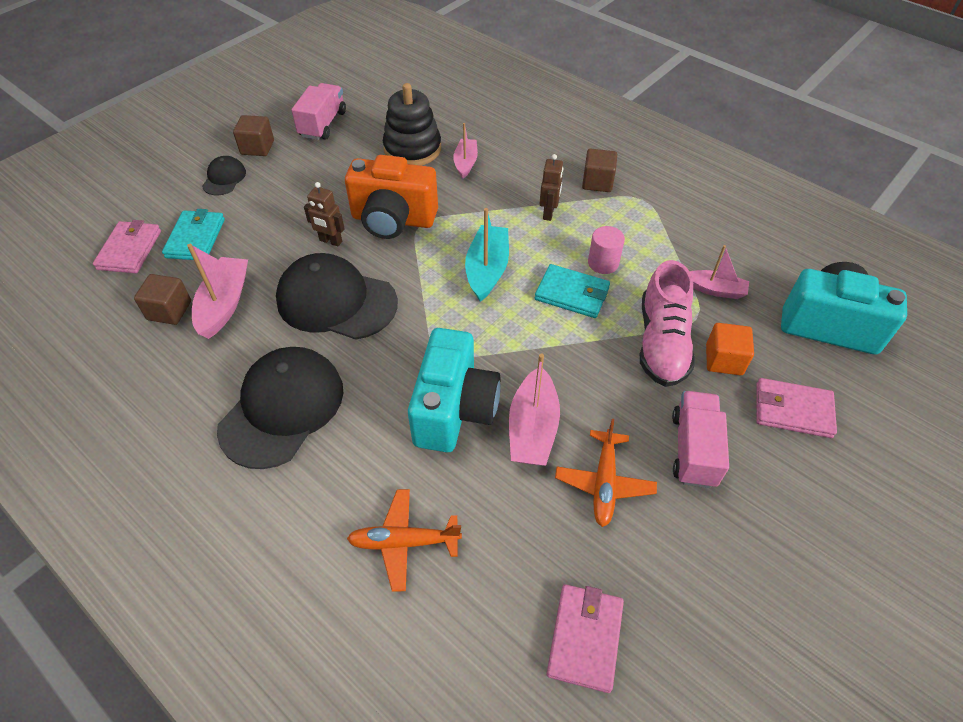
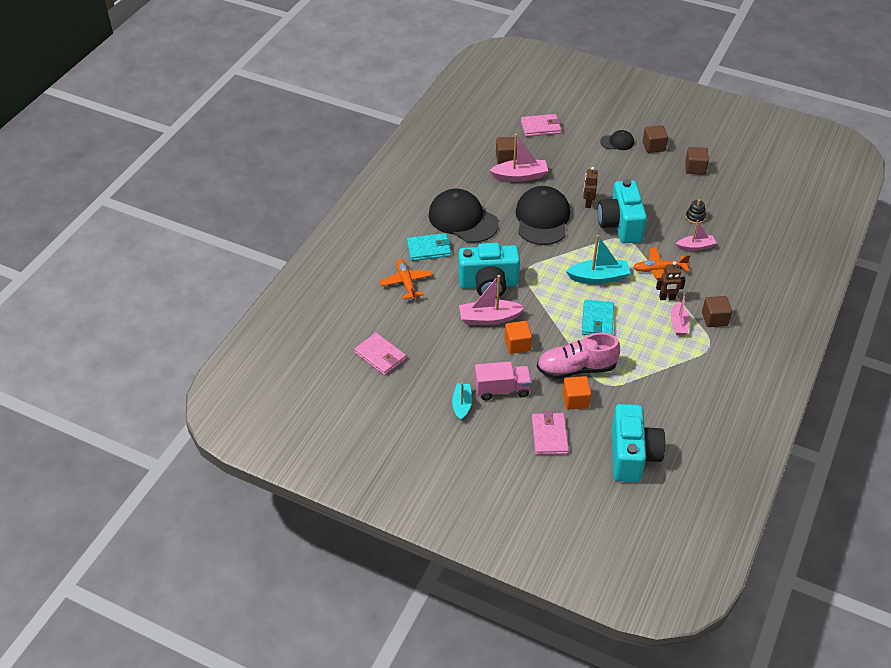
camera: 75 degrees right, 5 degrees down
(195, 238) = (562, 148): turquoise wallet -> turquoise wallet (429, 249)
(282, 408) = (463, 219): black cap -> black cap turned 150 degrees counterclockwise
(323, 124) = (695, 168): pink truck -> brown cube
(393, 220) = (620, 225): orange camera -> turquoise camera
(412, 149) = (695, 217): black stacking toy -> black stacking toy, size x0.46
(585, 638) = (380, 356): pink wallet -> pink wallet turned 45 degrees clockwise
(599, 403) = (517, 344): none -> orange cube
(603, 263) = (633, 332): pink cylinder -> none
(604, 483) = (466, 353): orange plane -> orange plane (659, 270)
(715, 290) = (636, 392): pink boat -> pink boat (678, 324)
(723, 519) = (462, 405): none -> turquoise boat

